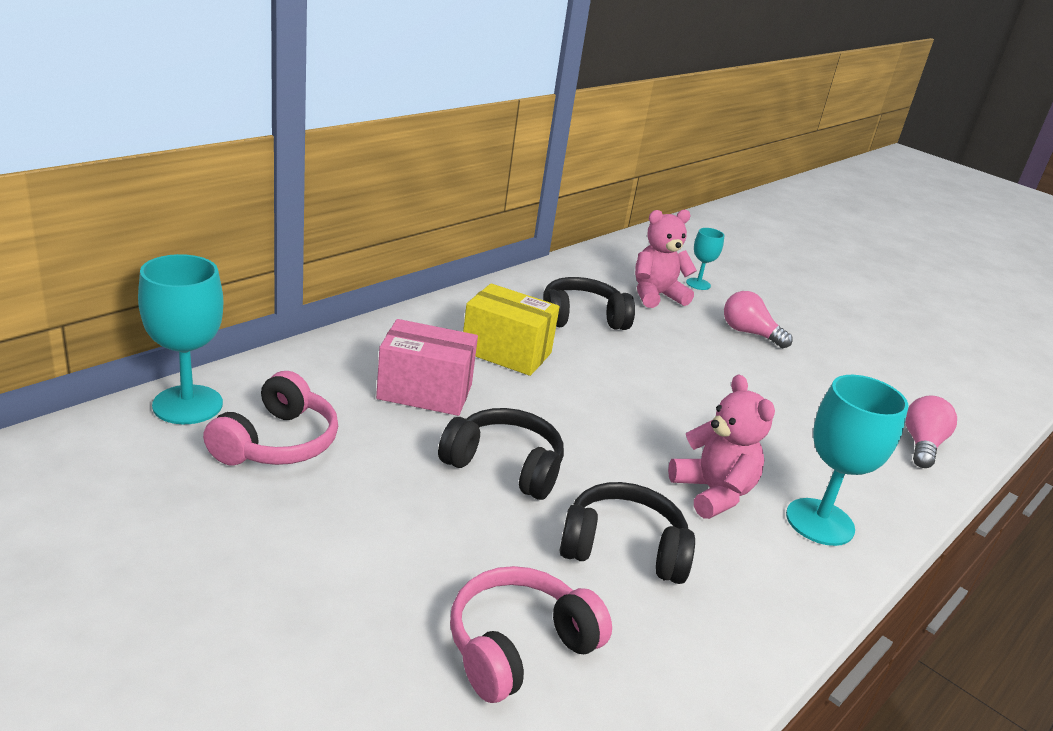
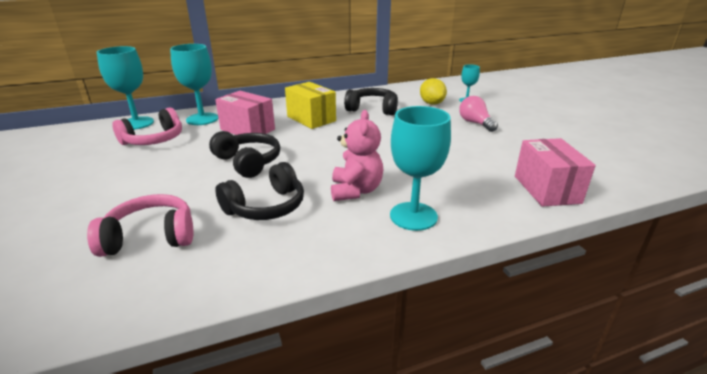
camera: 30 degrees right, 0 degrees up
(311, 376) = (202, 119): none -> turquoise goblet
(623, 549) = (266, 206): black headphones -> black headphones turned 105 degrees clockwise
(656, 295) = (431, 103): pink teddy bear -> yellow lemon
(921, 445) = (546, 189): pink light bulb -> pink box

